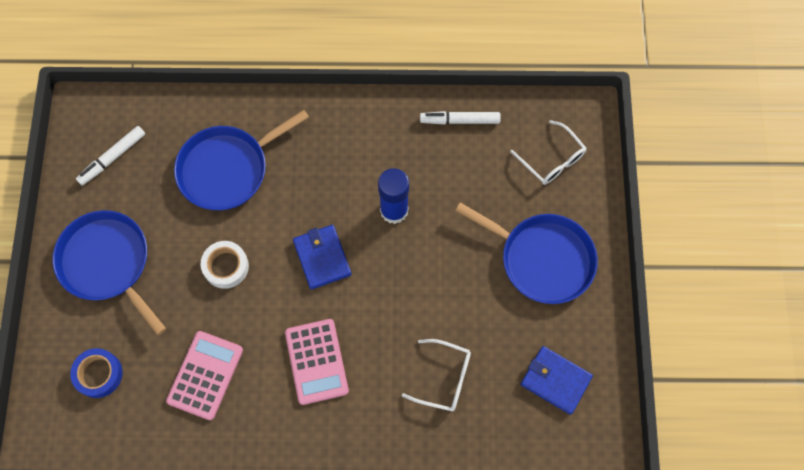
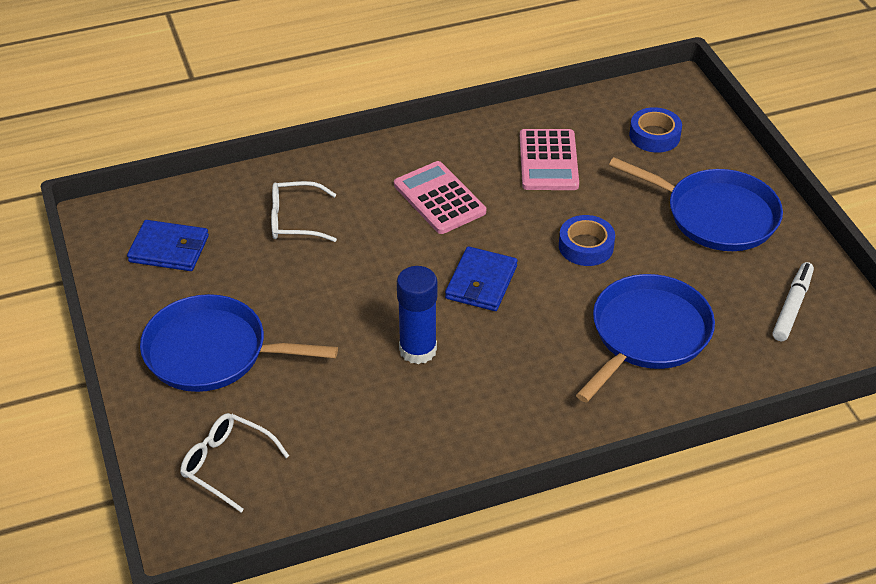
camera: 160 degrees right, 25 degrees down
(226, 266) = (586, 246): white tape -> blue tape
(322, 258) = (481, 282): blue wallet -> blue wallet turned 60 degrees clockwise
(460, 120) = (373, 475): white marker -> none

